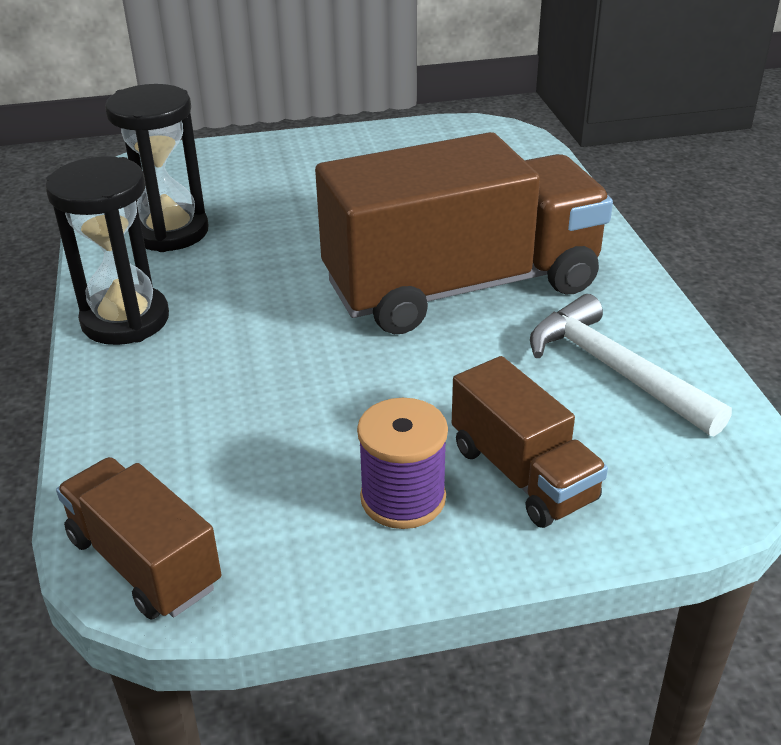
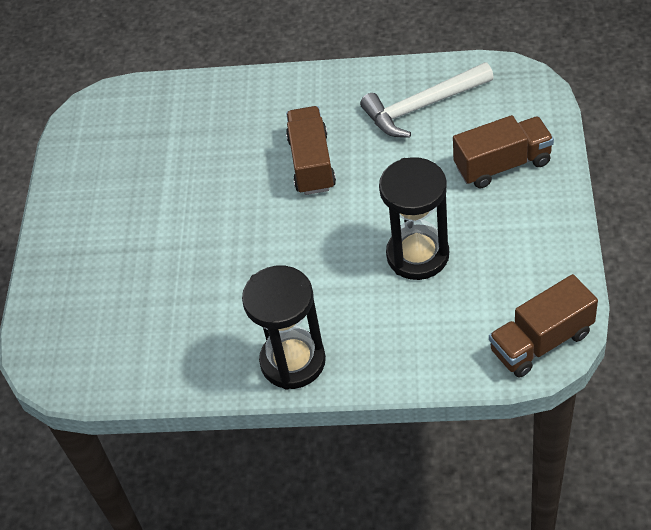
camera: 70 degrees left, 15 degrees up
(170, 232) = (173, 335): black hourglass -> black hourglass (417, 255)
(403, 498) = (512, 219): purple spool -> none
(462, 286) = (311, 163): brown truck -> brown truck, size x0.49

